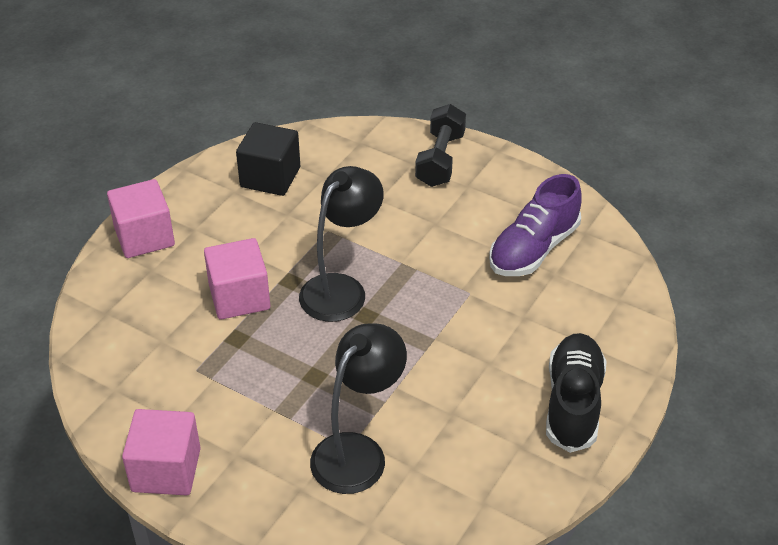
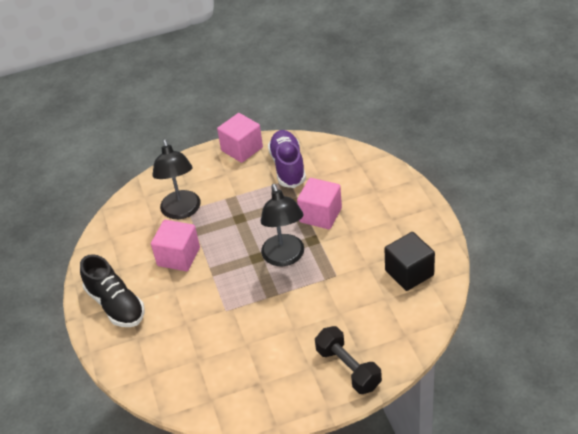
camera: 135 degrees right, 0 degrees up
(144, 237) = (405, 198): pink cube -> pink cube (178, 257)
(533, 249) = (225, 363): purple shoe -> purple shoe (288, 167)

